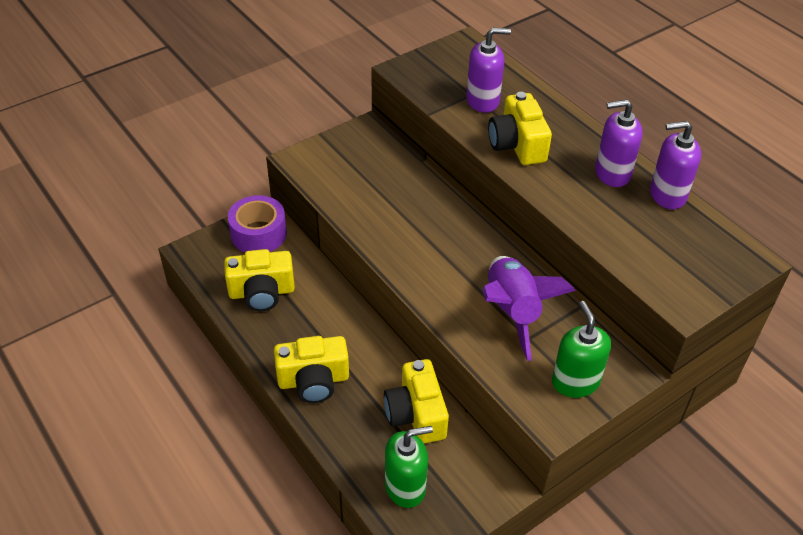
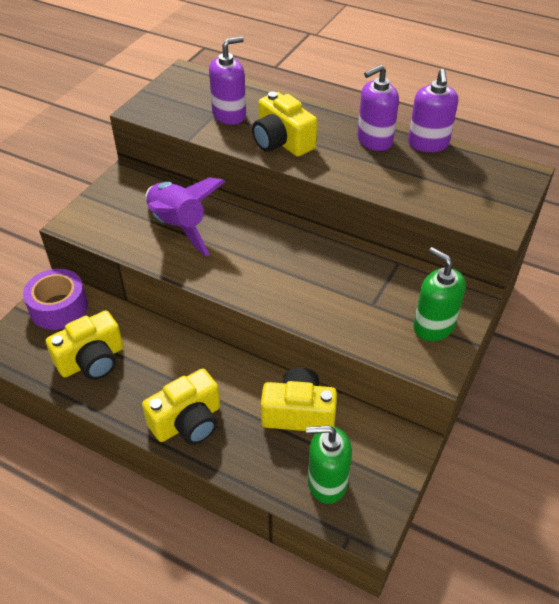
camera: 25 degrees left, 0 degrees up
(405, 487) = (327, 482): green soap dispenser -> green soap dispenser turned 135 degrees counterclockwise
(416, 414) = (298, 413): yellow camera -> yellow camera turned 135 degrees clockwise
(512, 312) = (346, 288): purple rocket -> purple rocket (178, 227)
(667, 195) = (428, 144): purple soap dispenser -> purple soap dispenser turned 60 degrees counterclockwise

